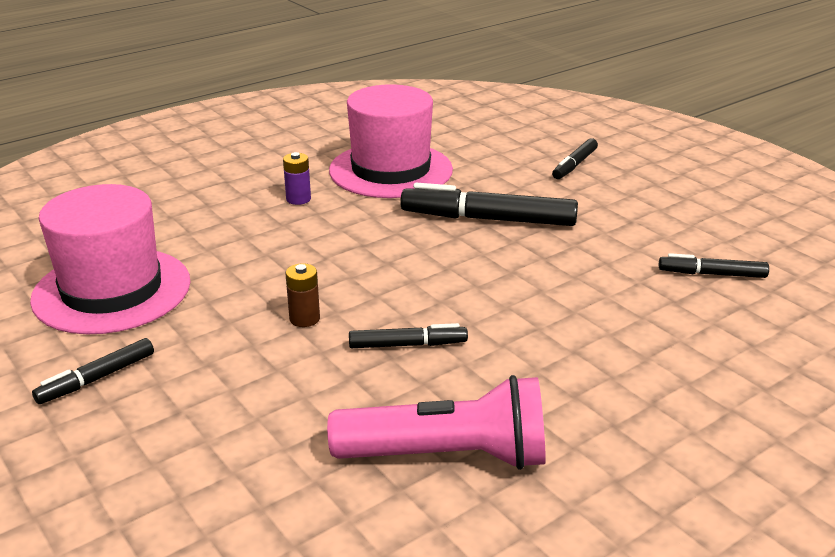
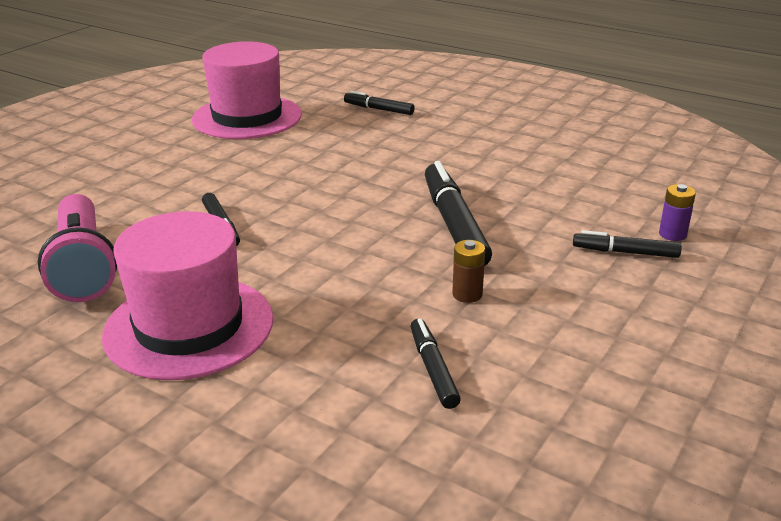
camera: 70 degrees right, 0 degrees up
(97, 378) = (146, 139): black marker -> black marker (378, 109)
(298, 199) = (420, 141): purple battery -> purple battery (672, 234)
(304, 319) = (241, 182): brown battery -> brown battery (467, 294)
(390, 170) = (510, 164): pink hat -> pink hat (189, 326)

